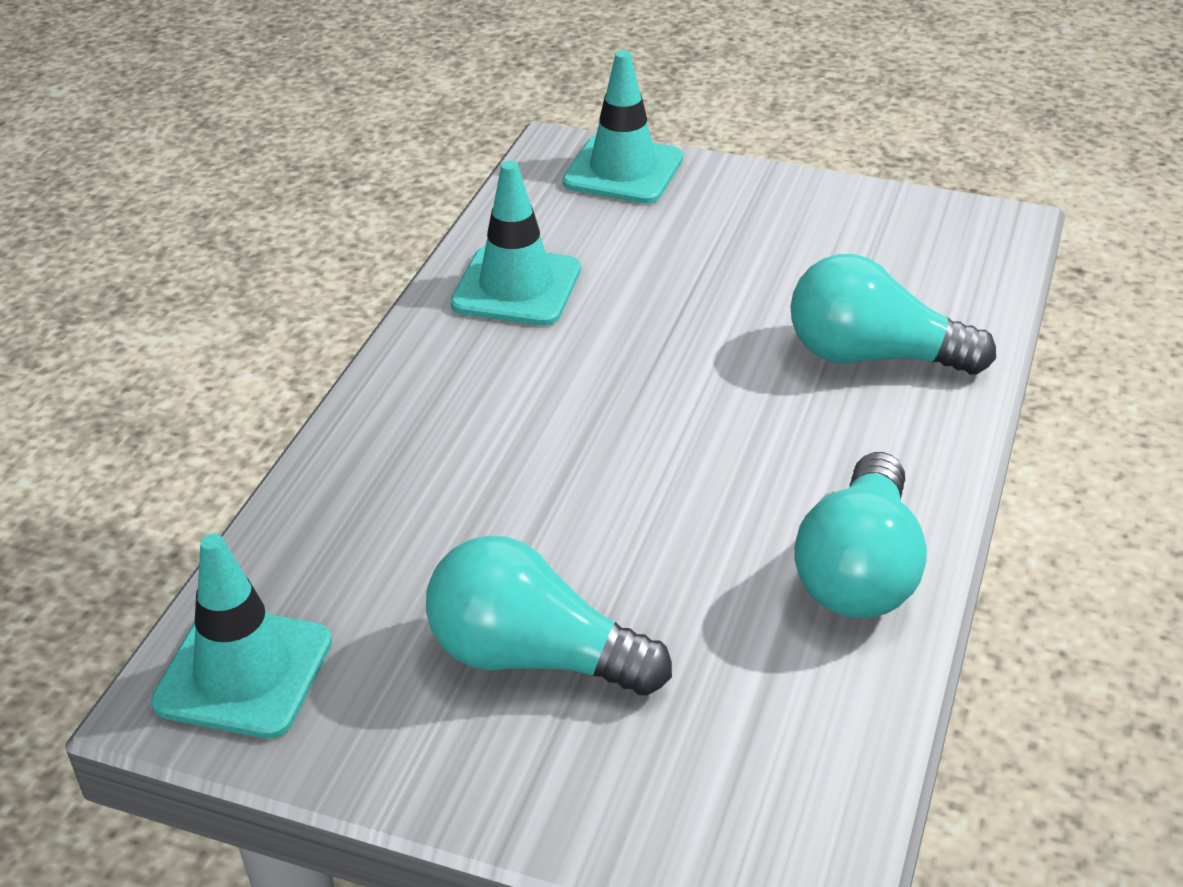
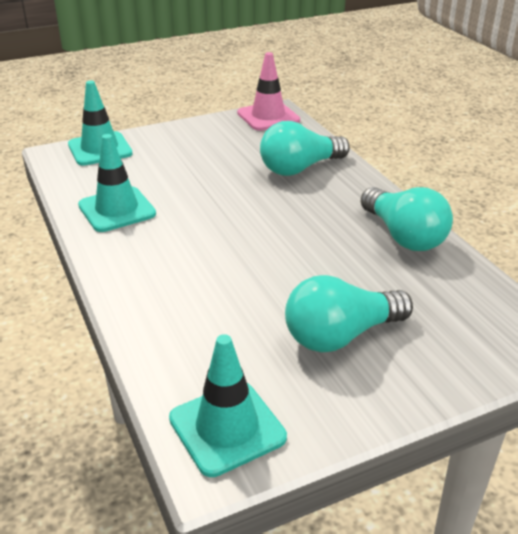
camera: 45 degrees left, 5 degrees down
(964, 229) = (268, 117): none -> pink traffic cone

